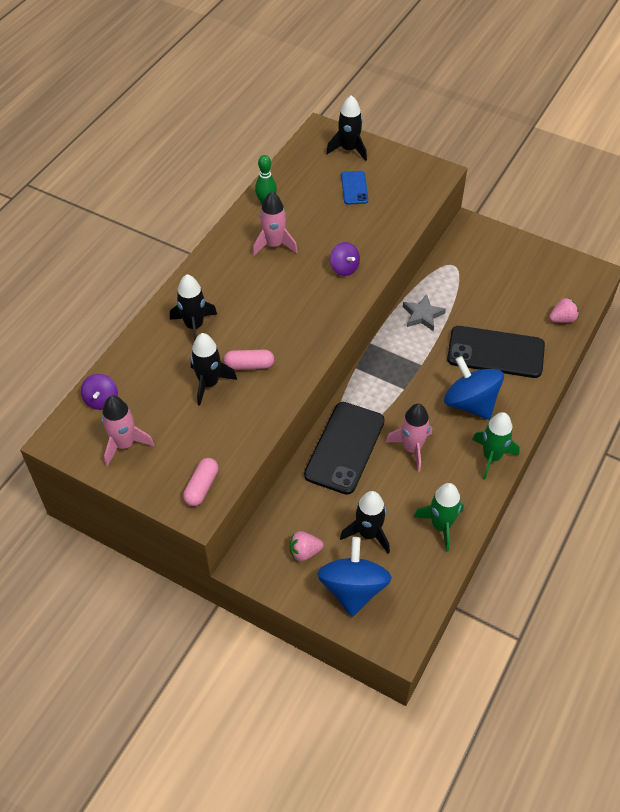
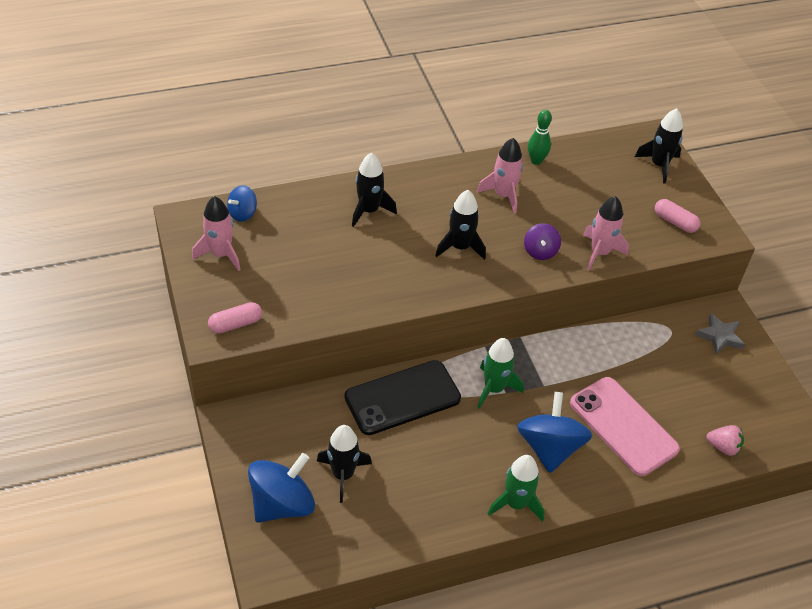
camera: 40 degrees right, 5 degrees down
(101, 400) = (242, 213): purple spinning top -> blue spinning top
(209, 383) = (329, 258): black rocket -> black rocket (460, 247)
(249, 365) = (375, 267): pink capsule -> pink capsule (675, 222)
(304, 552) = (280, 446): pink strawberry -> none
(354, 188) = (626, 197): blue phone -> none
(412, 448) = (456, 442): pink rocket -> pink rocket (599, 253)
(422, 315) = (592, 349): grey star -> grey star (719, 336)
(441, 526) = (407, 519): green rocket -> green rocket (494, 389)
(495, 352) = (623, 426): black phone -> pink phone

